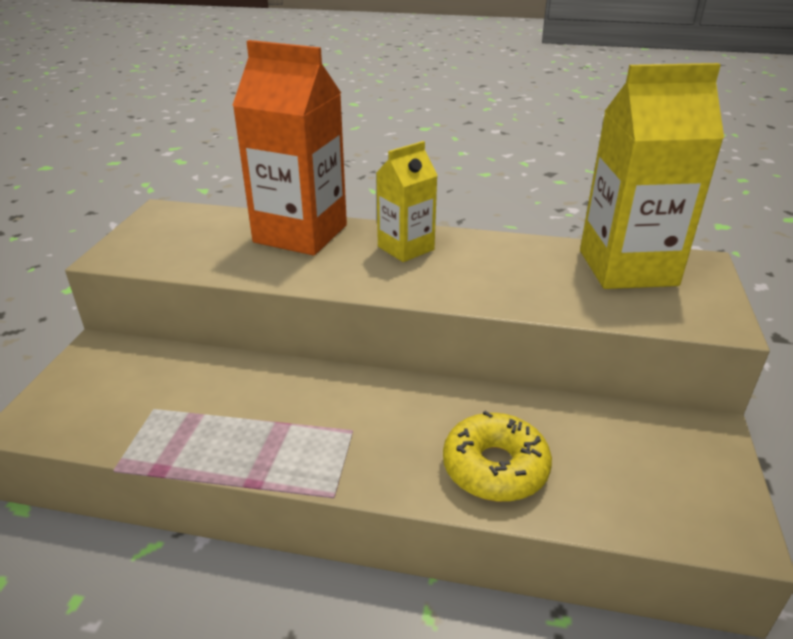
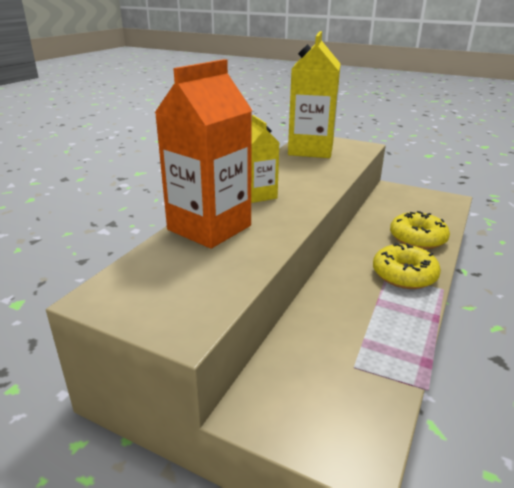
camera: 75 degrees left, 5 degrees down
(361, 449) = (404, 275): none -> yellow donut

